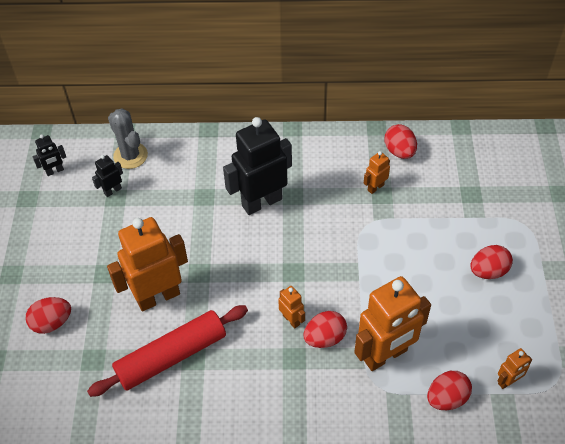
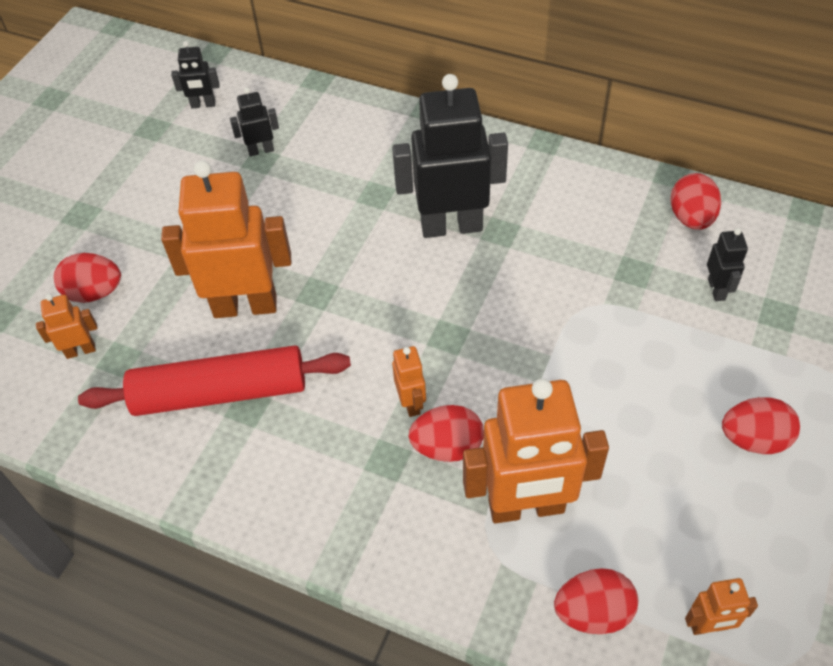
camera: 25 degrees right, 0 degrees up
(130, 156) = (307, 113): grey cactus -> none
(375, 187) = (629, 257): orange robot -> orange robot (80, 350)
(432, 191) = (716, 289): none -> black robot

